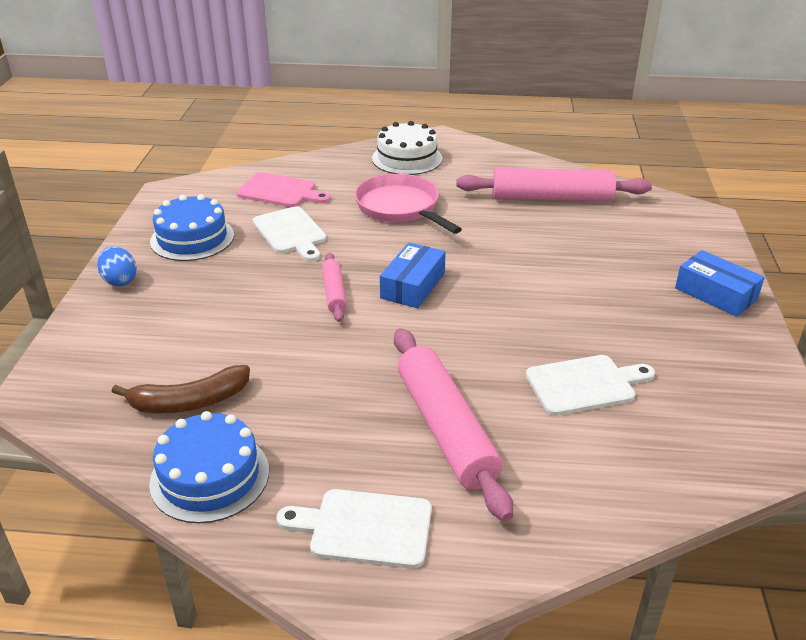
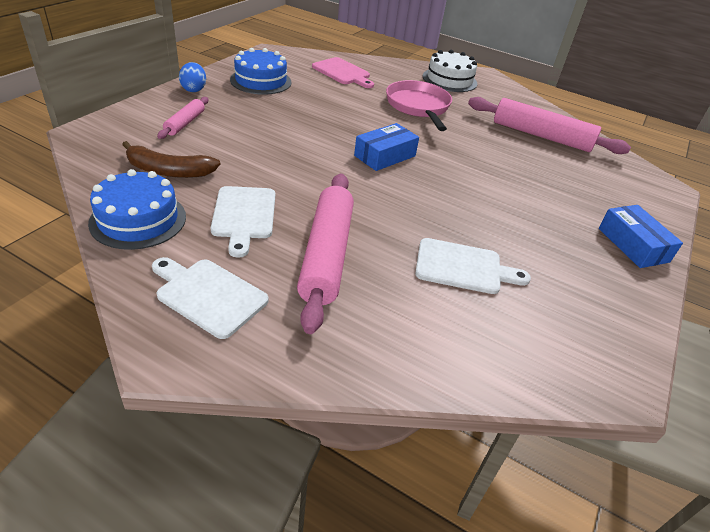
camera: 20 degrees right, 5 degrees up
(291, 233) = (328, 98): white cutting board -> white cutting board (244, 215)
(334, 293) = (324, 141): pink rolling pin -> pink rolling pin (185, 123)

